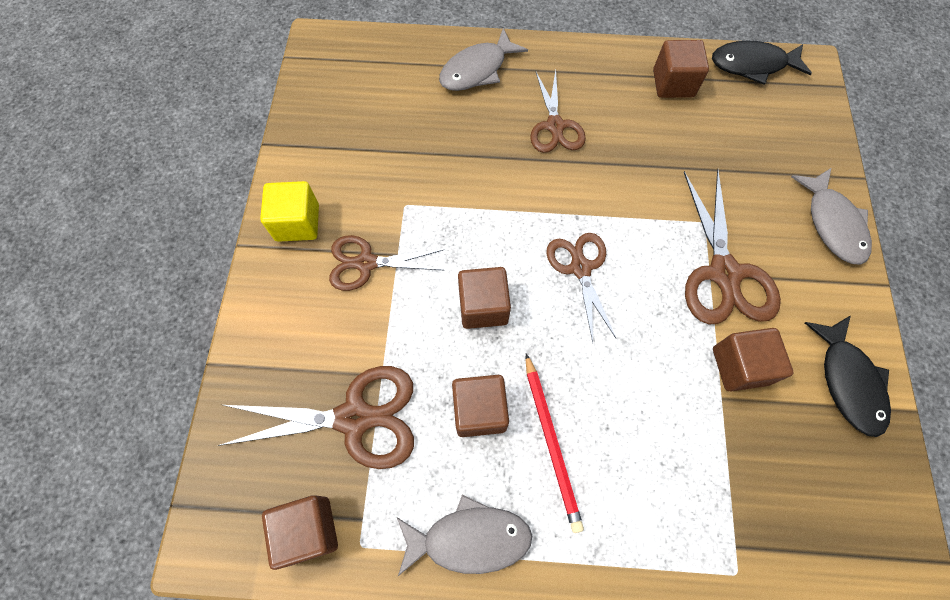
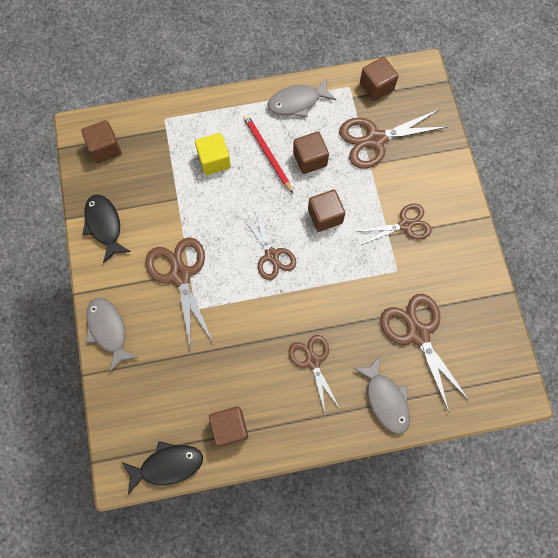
camera: 165 degrees right, 5 degrees up
(297, 223) = (460, 240): yellow cube -> yellow cube (214, 160)
(410, 125) = (418, 334): none -> brown scissors
(477, 70) = (385, 399): grey fish -> grey fish turned 120 degrees clockwise
(739, 366) = (167, 219): brown cube -> brown cube (105, 148)

